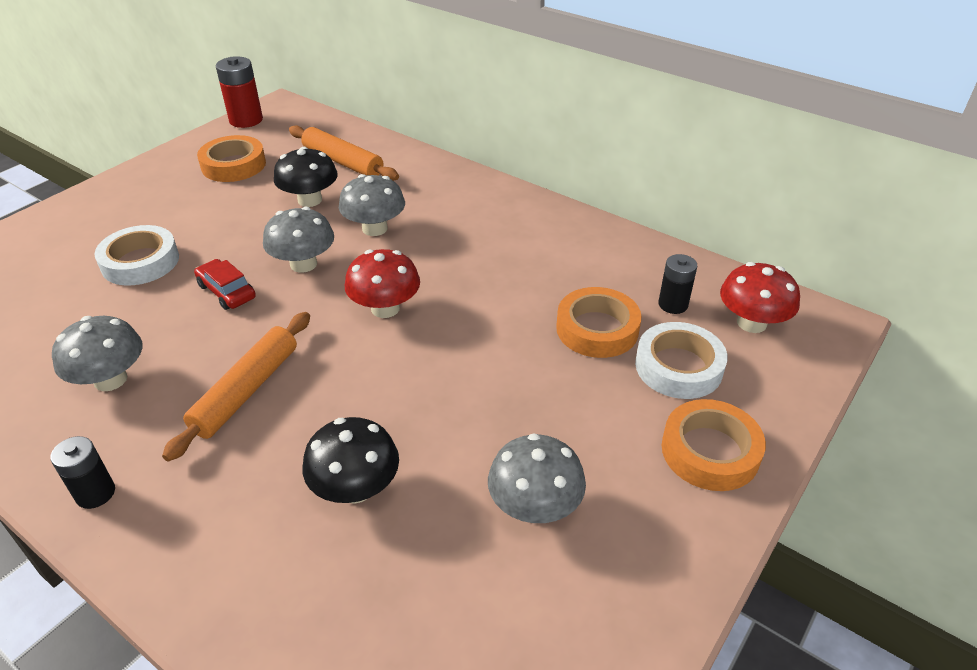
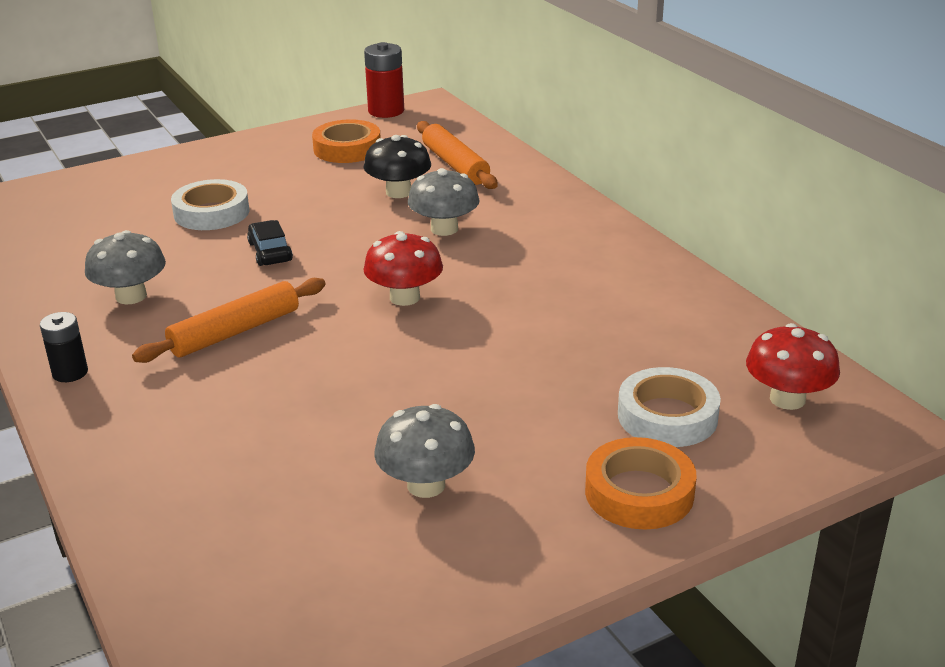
camera: 25 degrees right, 10 degrees down
(227, 291) = (270, 252): red car -> black car
(303, 264) = (354, 245): grey mushroom -> none
(355, 488) = (277, 427): black mushroom -> none
(597, 329) = (606, 363): orange tape -> none
(673, 304) = (709, 362): black battery -> none

